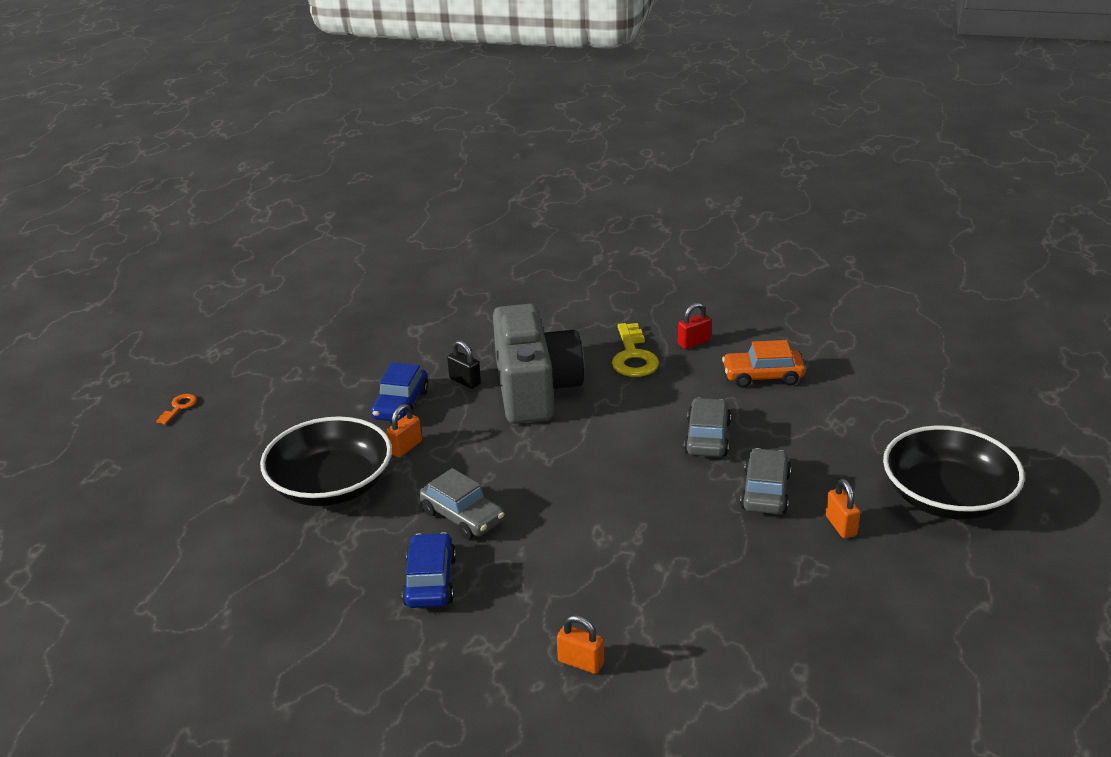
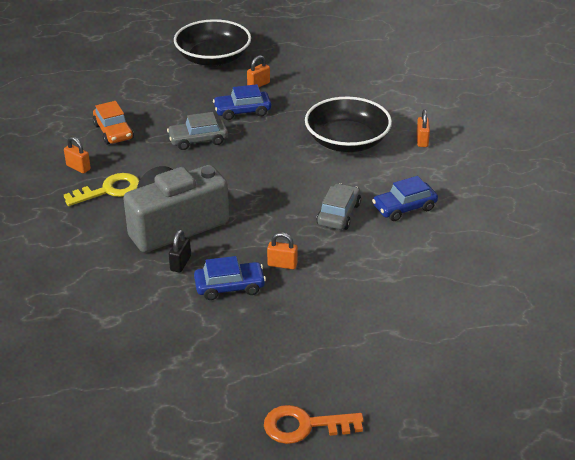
camera: 115 degrees left, 5 degrees up
(179, 407) = (304, 426): orange key -> orange key, size x1.92
(331, 485) = (347, 284): black bowl -> black bowl (347, 141)
(694, 343) = (78, 167): red padlock -> orange padlock
(765, 492) = (242, 111): grey car -> blue car

